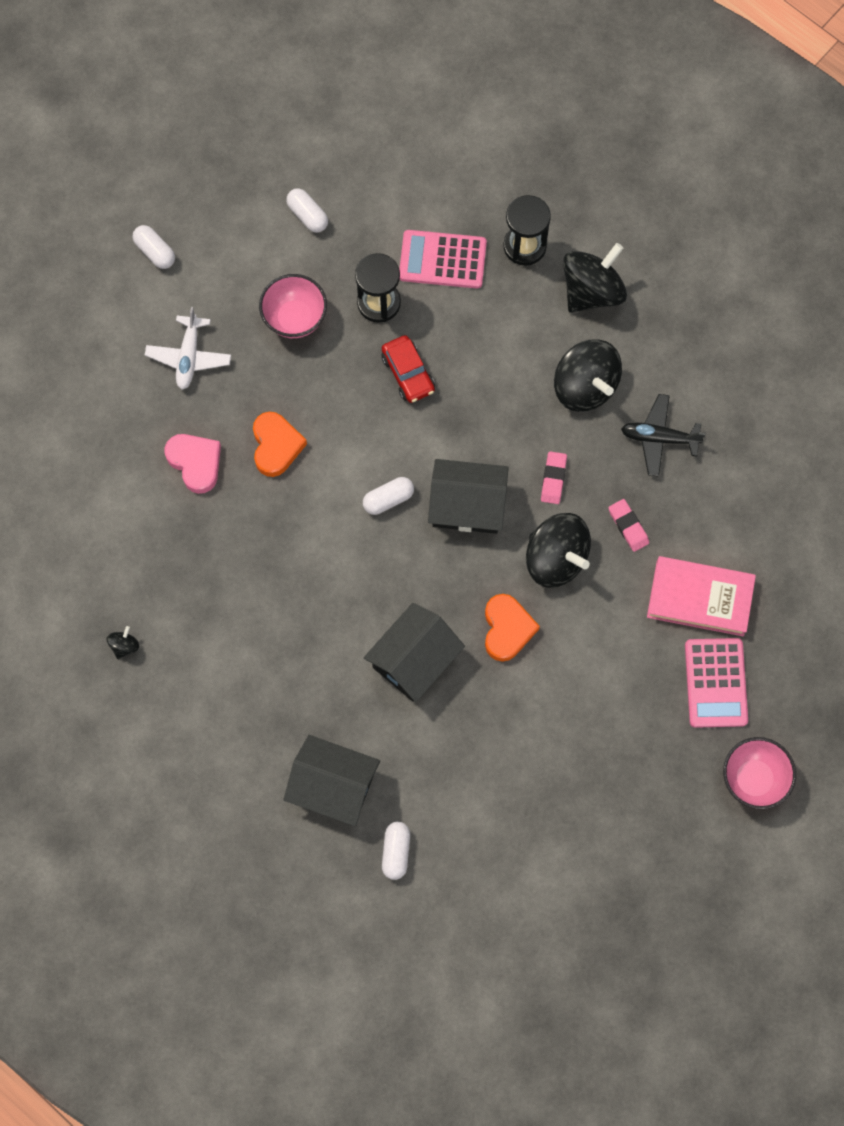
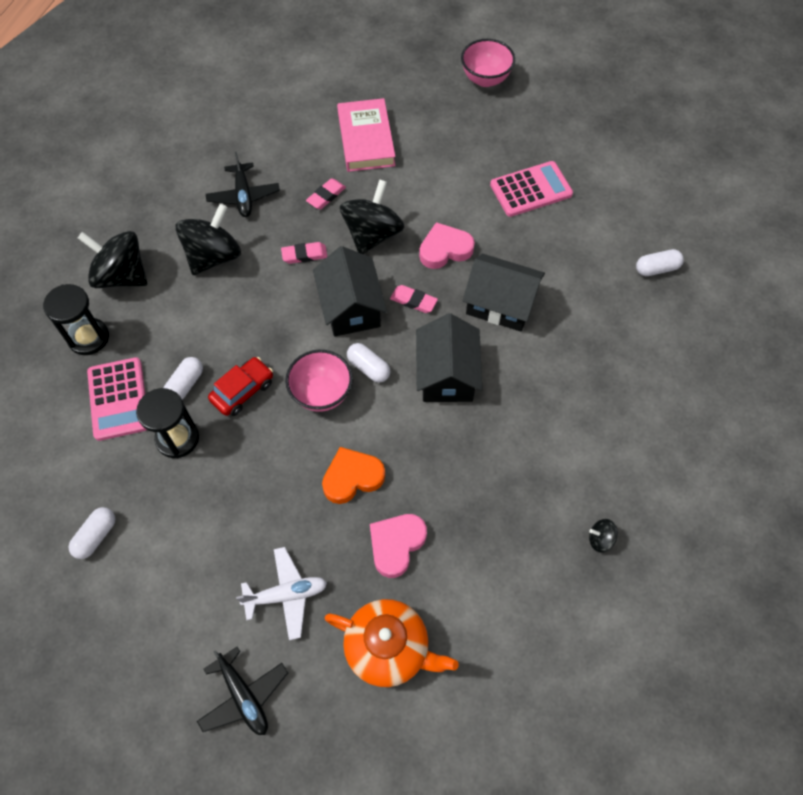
camera: 110 degrees left, 10 degrees down
(108, 426) = (389, 648): none -> orange teapot
(118, 301) = (244, 696): none -> black plane
(155, 251) = (174, 679): white capsule -> white capsule (185, 384)
(295, 318) = (214, 508): pink bowl -> pink bowl (321, 393)
(333, 786) = (631, 327): black house -> black house (446, 375)
(452, 571) = (413, 301): none -> pink eraser
(507, 629) = (445, 249): orange heart -> pink heart
(716, 683) = (426, 115): pink calculator -> pink calculator (531, 189)

